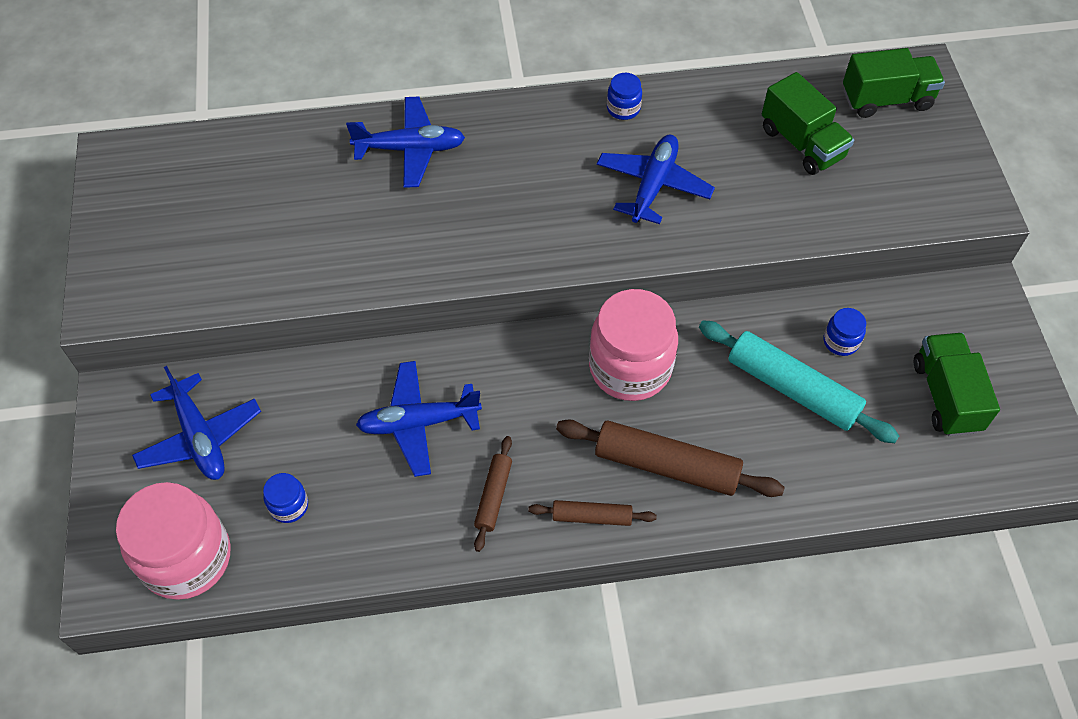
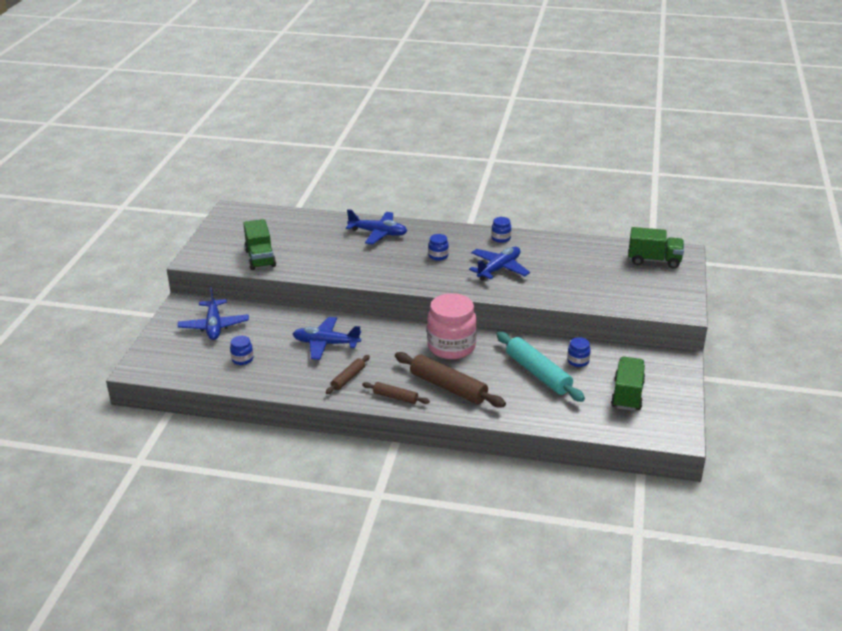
camera: 20 degrees right, 25 degrees down
(186, 558) = (182, 366): pink jar -> none
(538, 180) = (438, 256): none -> blue jar
(802, 143) = (593, 268): green truck -> green truck (260, 258)

